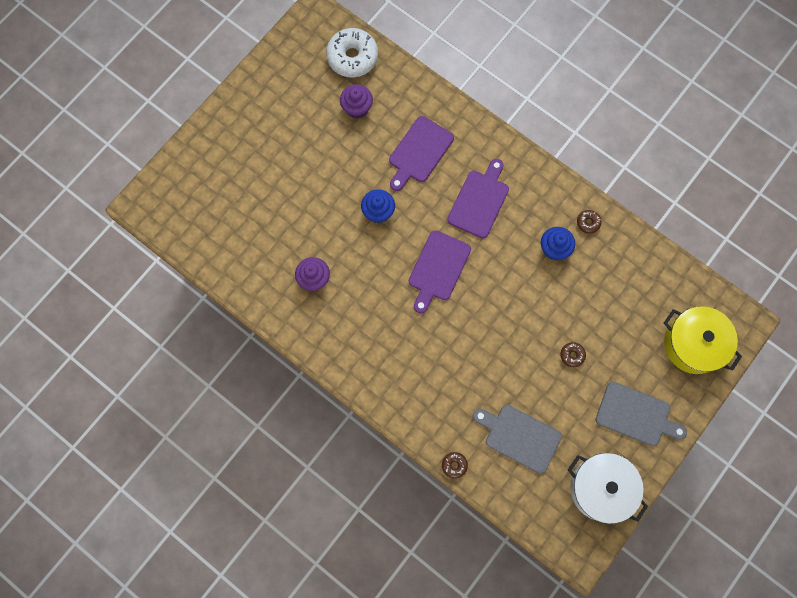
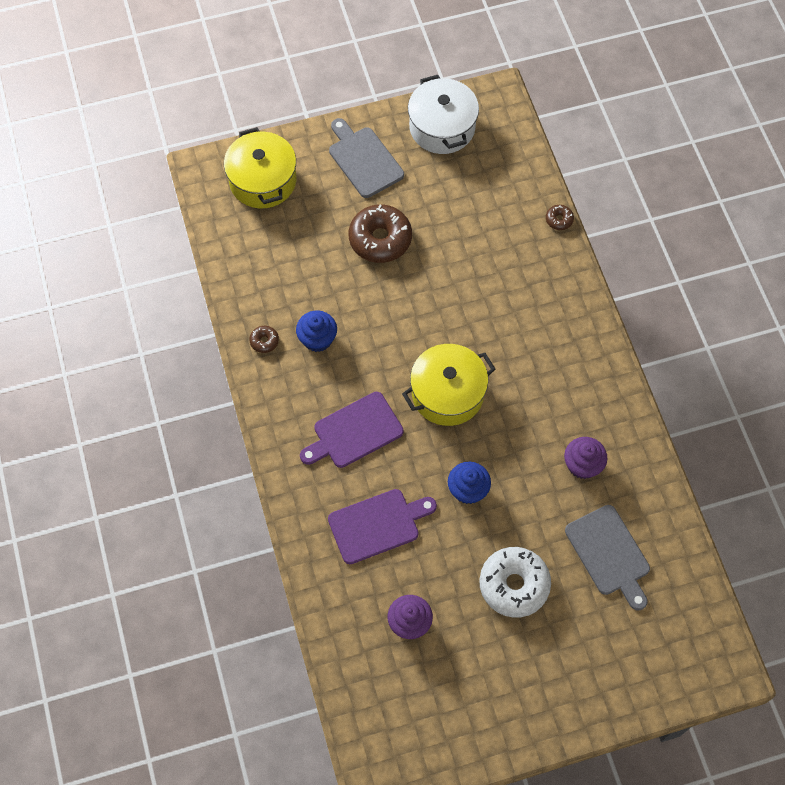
camera: 145 degrees left, 10 degrees down
(352, 57) = (371, 690): white donut -> white donut (514, 585)
(438, 269) = (447, 393): purple cutting board -> yellow pot
(519, 437) = (482, 206): grey cutting board -> grey cutting board (609, 554)
(572, 355) = (380, 239): brown donut -> brown donut, size x2.24

